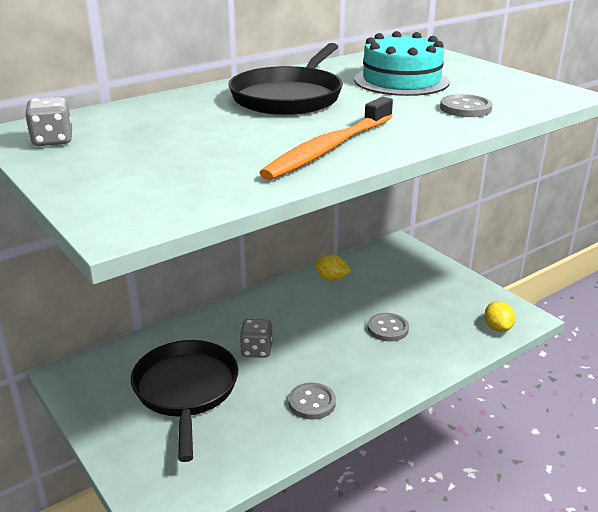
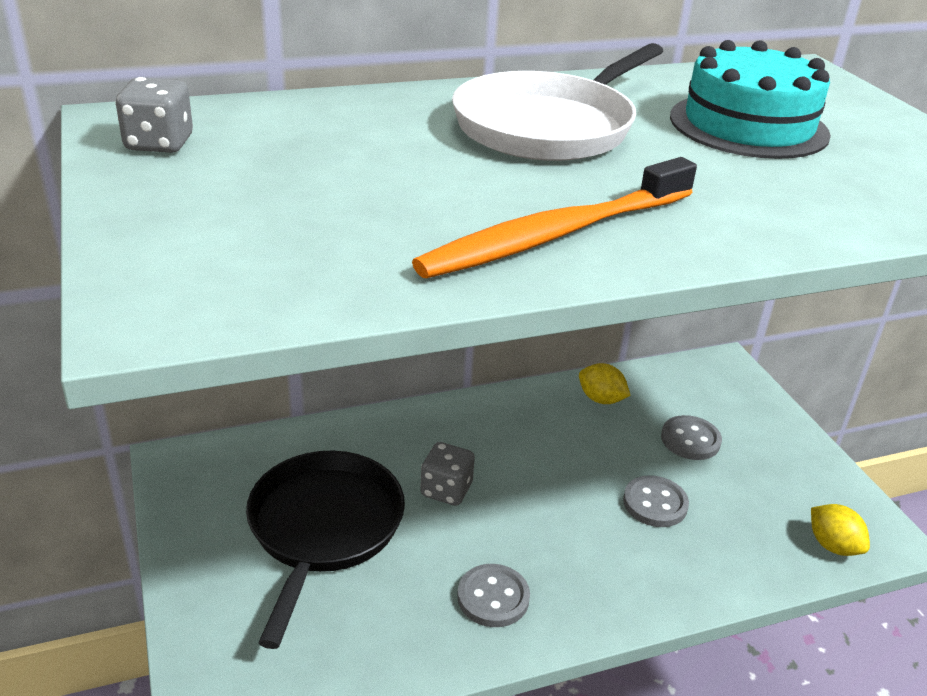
camera: 15 degrees right, 5 degrees up
(289, 97) = (548, 126): black pan -> white pan
(465, 108) = (831, 198): grey button -> grey button (690, 440)
(497, 328) = (833, 546): yellow lemon -> yellow lemon turned 45 degrees counterclockwise

